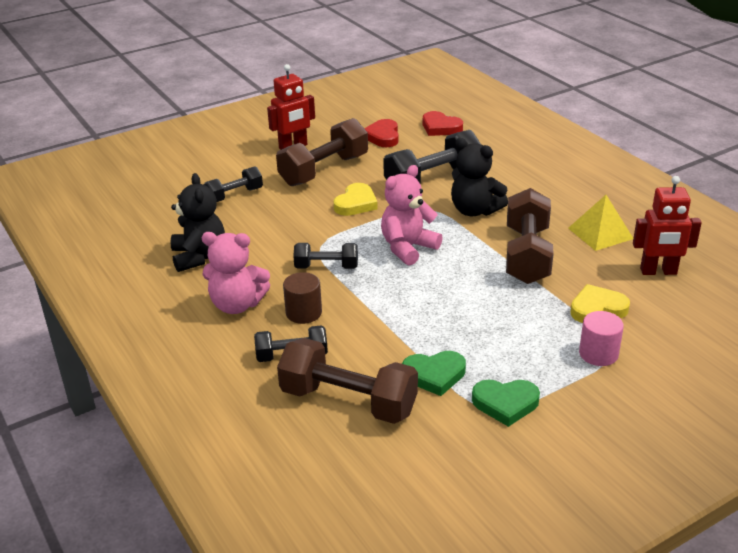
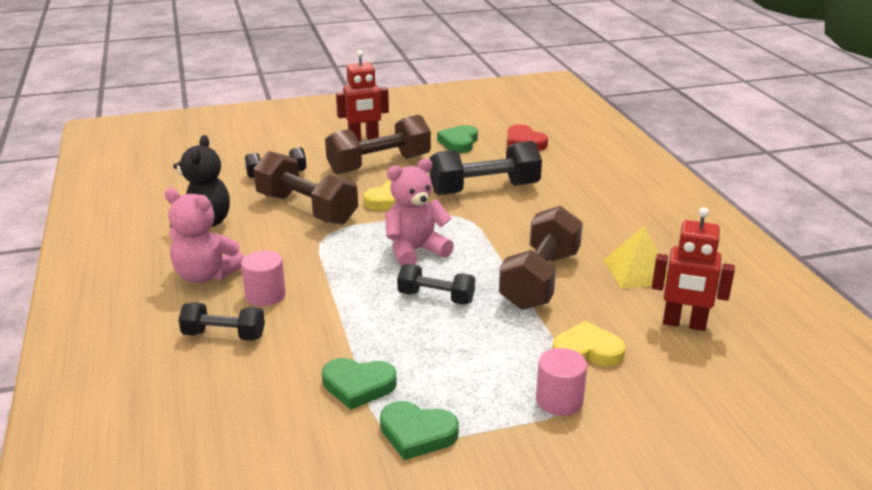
camera: 15 degrees right, 5 degrees down
(303, 313) = (265, 295): brown cylinder -> pink cylinder
(326, 267) = (319, 255): black dumbbell -> black dumbbell (436, 297)
(348, 401) = (248, 394): brown dumbbell -> brown dumbbell (306, 209)
(382, 136) = (459, 142): red heart -> green heart
(474, 210) = (510, 226): black teddy bear -> none

